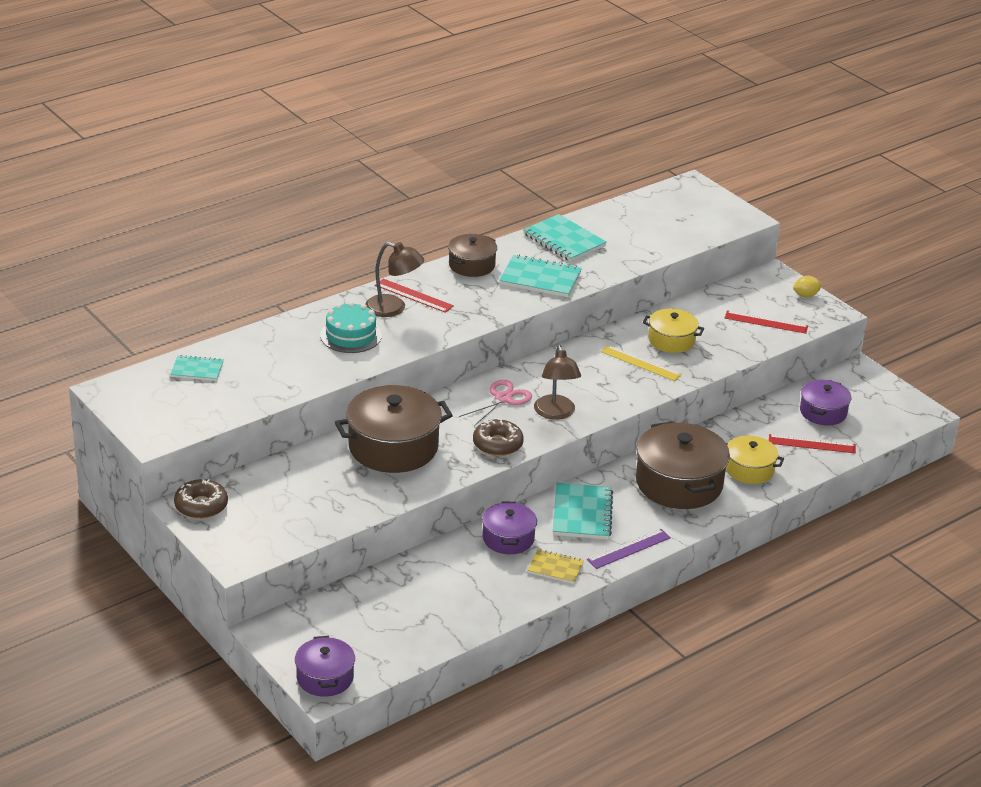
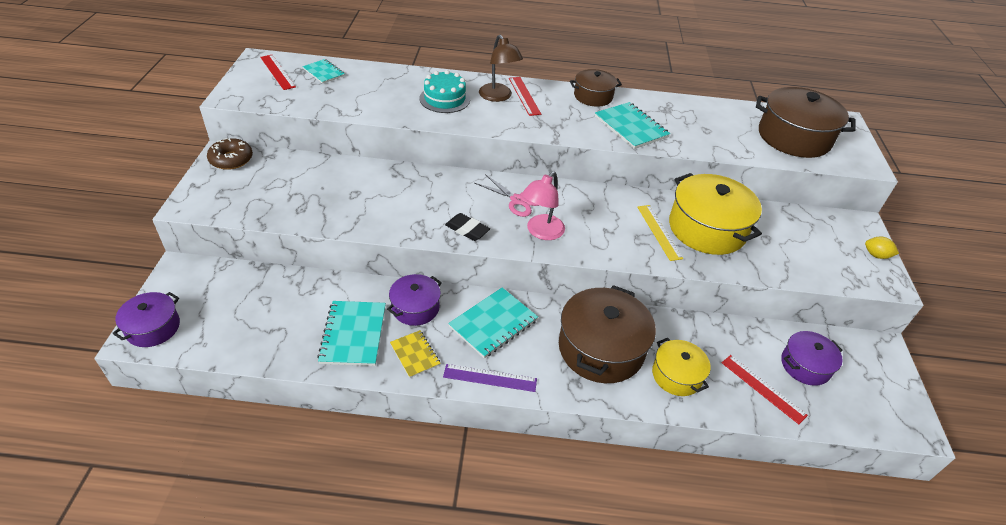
camera: 40 degrees right, 10 degrees up
(393, 447) = (397, 190): brown pot -> brown pot (794, 137)
(497, 444) = (467, 230): brown donut -> black eraser
(503, 399) = (518, 200): pink scissors -> pink scissors turned 45 degrees clockwise
(555, 413) = (541, 232): brown lamp -> pink lamp
(564, 240) = (685, 111): turquoise notebook -> turquoise notebook (353, 334)
(671, 340) = (707, 228): yellow pot -> yellow pot, size x1.76
(766, 322) = (812, 258): red ruler -> red ruler (277, 72)

